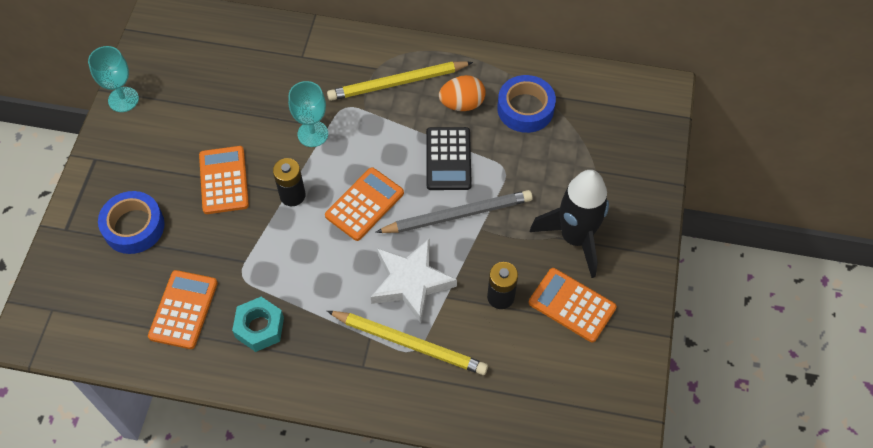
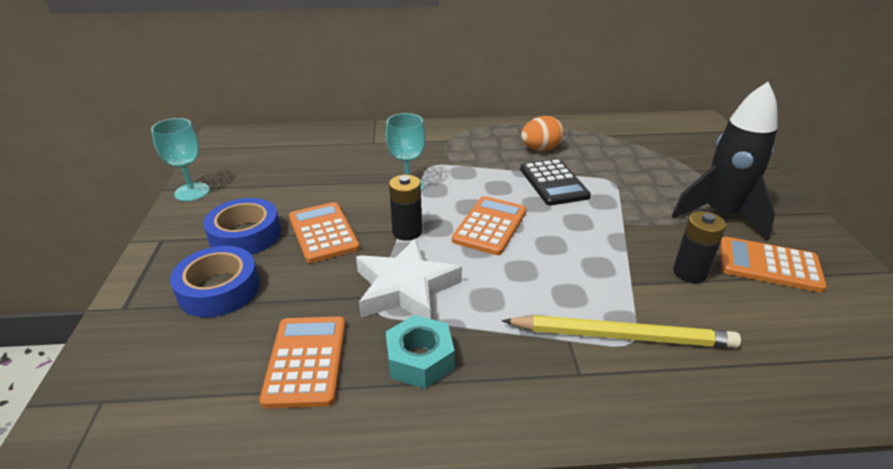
camera: 15 degrees left, 25 degrees down
(398, 83) = (473, 145): yellow pencil -> none
(411, 282) = (582, 278): white star -> white star (405, 288)
(457, 215) = (592, 218): grey pencil -> none
(525, 109) = (599, 144): blue tape -> blue tape (245, 235)

